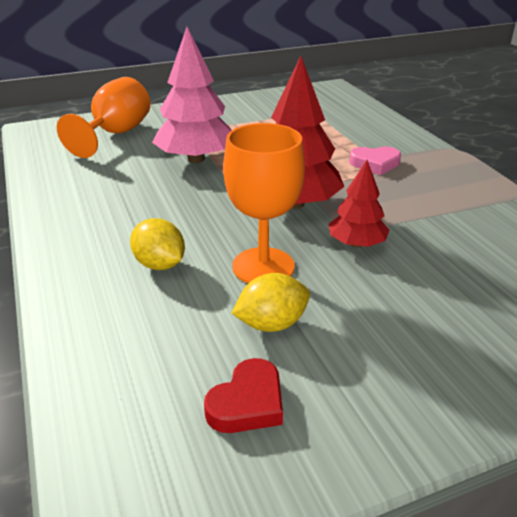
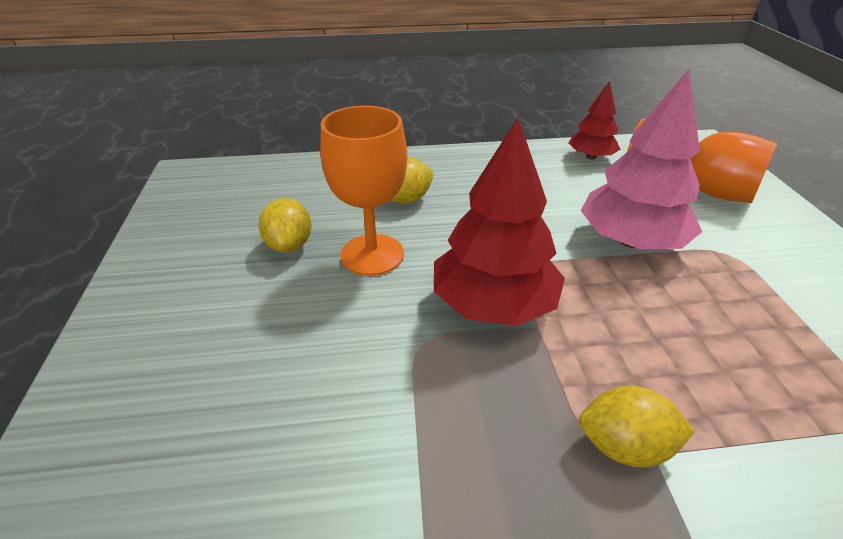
camera: 105 degrees right, 5 degrees up
(247, 403) = (222, 221): red heart -> none
(356, 243) = (379, 336): red tree -> red tree (591, 157)
(375, 164) = (624, 446): pink heart -> yellow lemon

